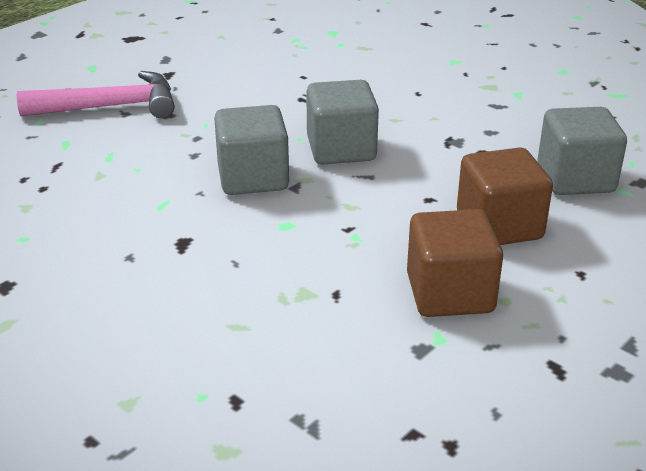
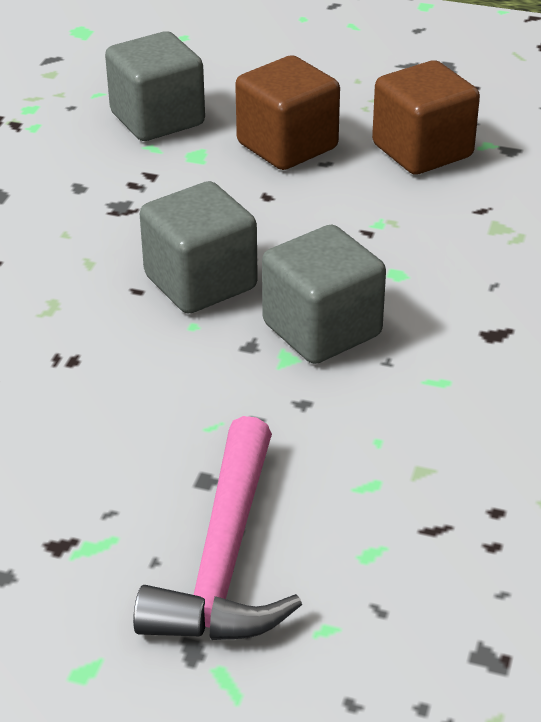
camera: 115 degrees left, 5 degrees up
(110, 107) = (224, 559): pink hammer -> pink hammer turned 135 degrees counterclockwise

